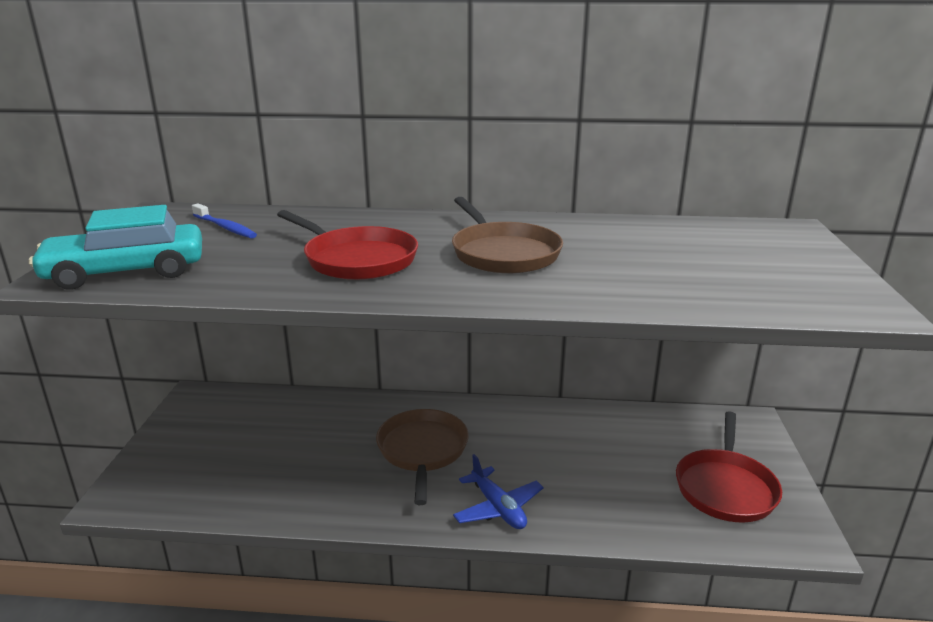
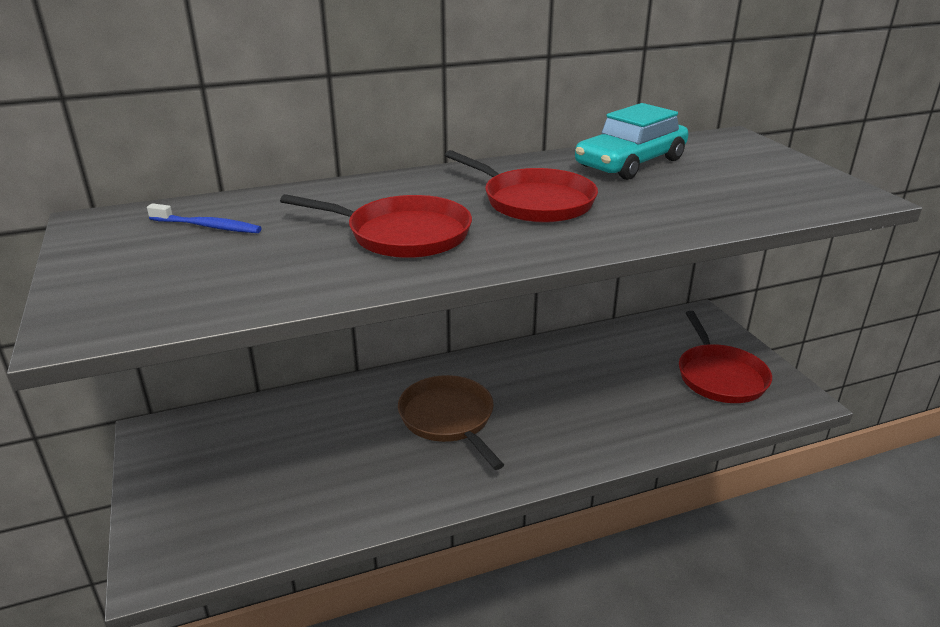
camera: 25 degrees left, 5 degrees up
(126, 271) = (156, 300): turquoise car -> turquoise car (630, 163)
(498, 508) = (557, 450): blue plane -> none
(503, 253) = (534, 202): brown pan -> red pan

